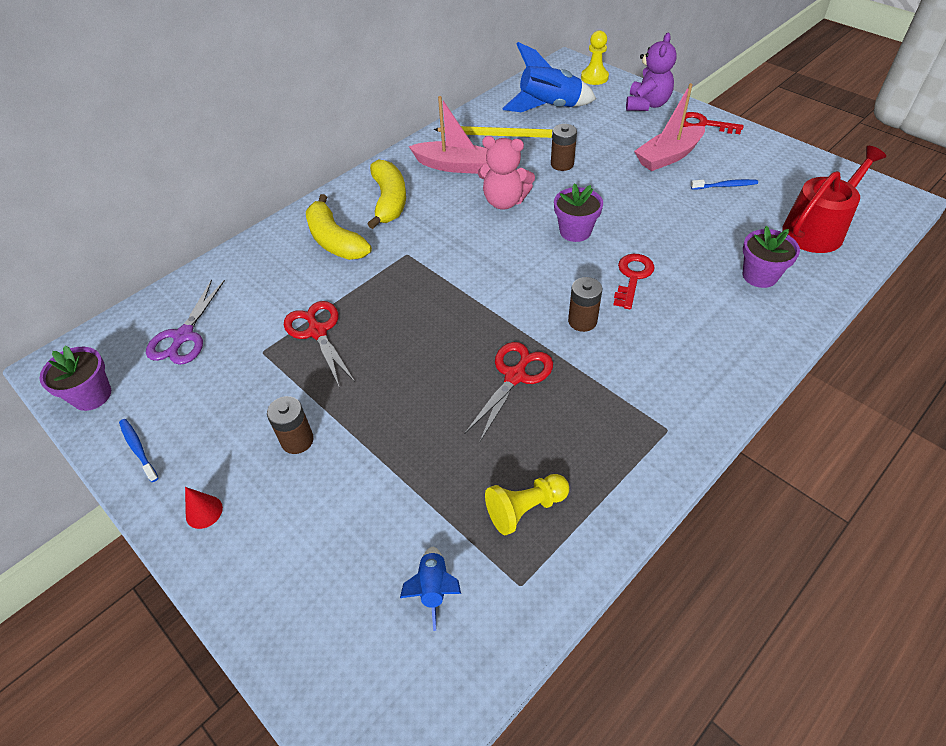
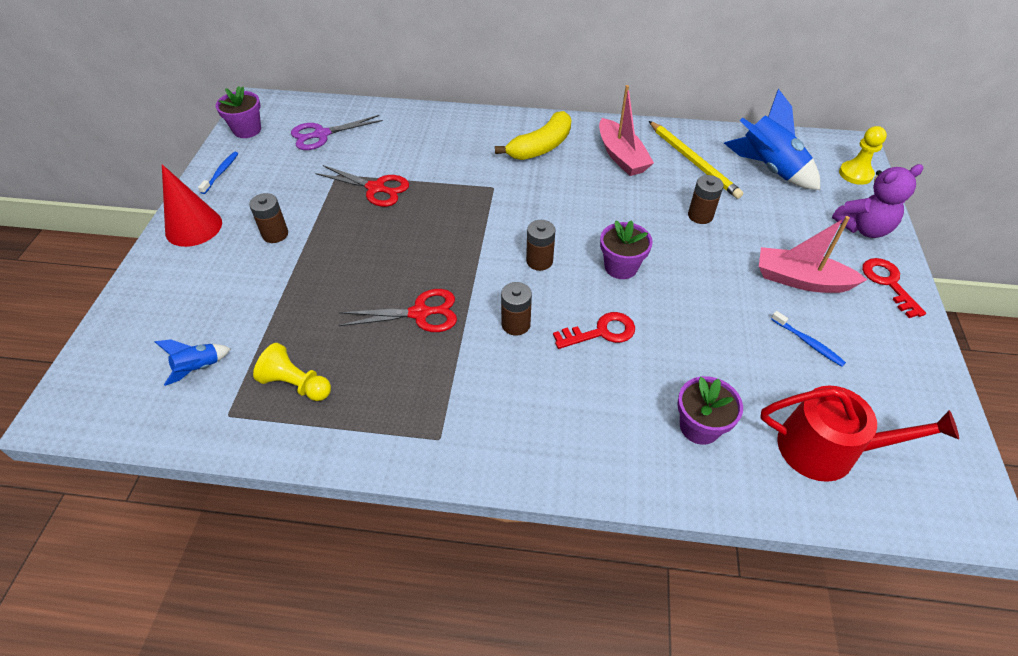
camera: 50 degrees right, 0 degrees up
(204, 512) = (193, 227): red cone -> red cone, size x2.06
(317, 332) = (376, 188): red scissors -> red scissors turned 90 degrees clockwise
(335, 240) = (471, 145): yellow banana -> none
(504, 201) = (610, 206): pink teddy bear -> none
(525, 272) = (539, 261): none -> brown battery

